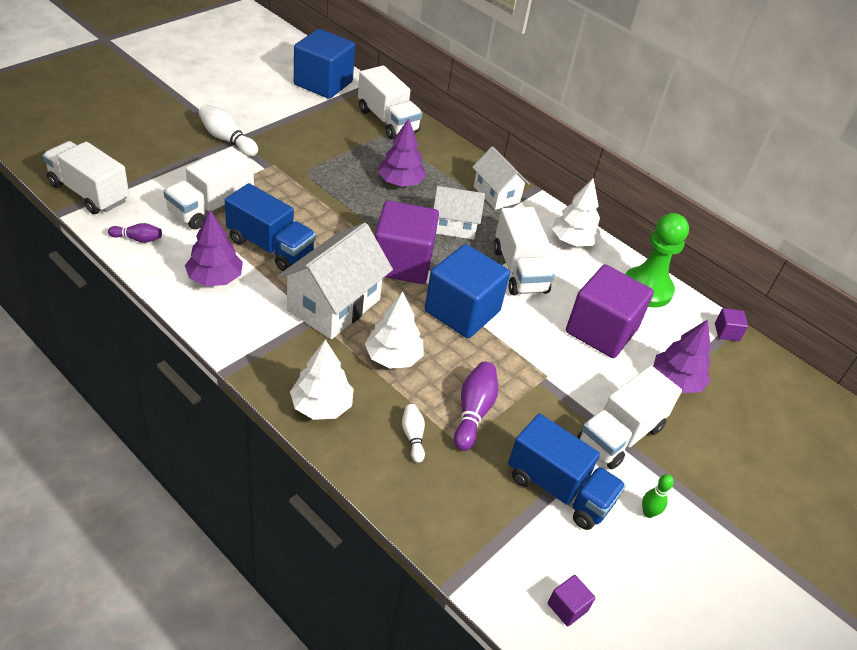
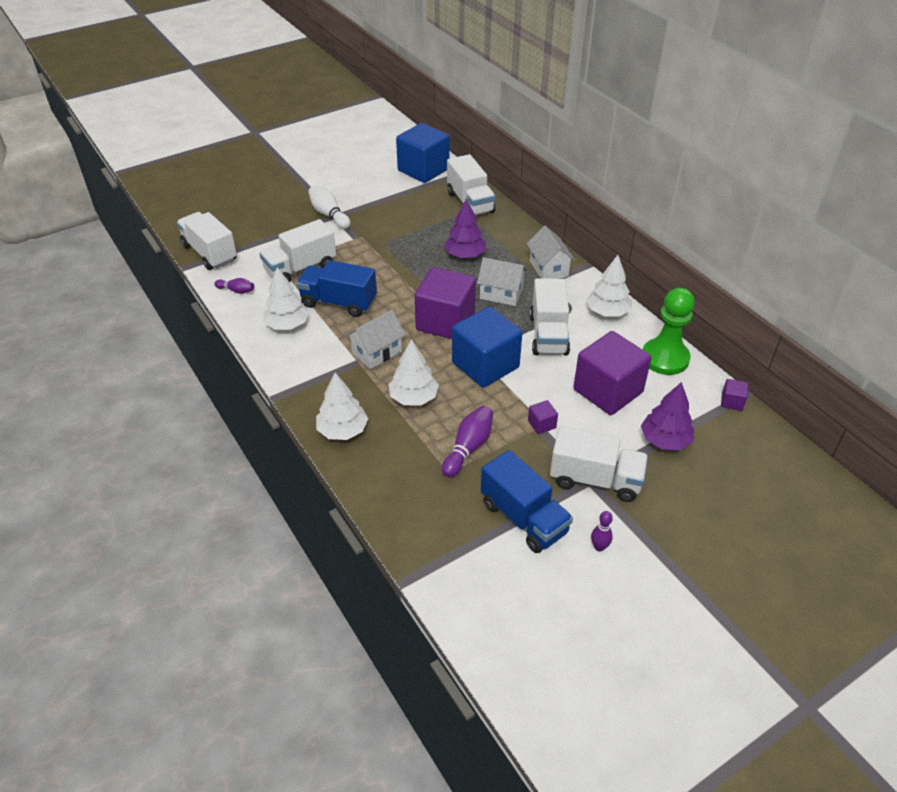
camera: 20 degrees right, 0 degrees up
(215, 278) = (287, 325): purple tree -> white tree
(270, 247) = (339, 302): blue truck -> blue truck turned 150 degrees clockwise
(334, 305) = (377, 352): white house -> white house, size x0.63
(413, 437) = (410, 462): white bowling pin -> none
(567, 607) = (499, 612): purple cube -> purple cube (541, 424)
(620, 434) = (595, 480): white truck -> white truck turned 135 degrees counterclockwise
(648, 512) = (599, 547): green bowling pin -> purple bowling pin

